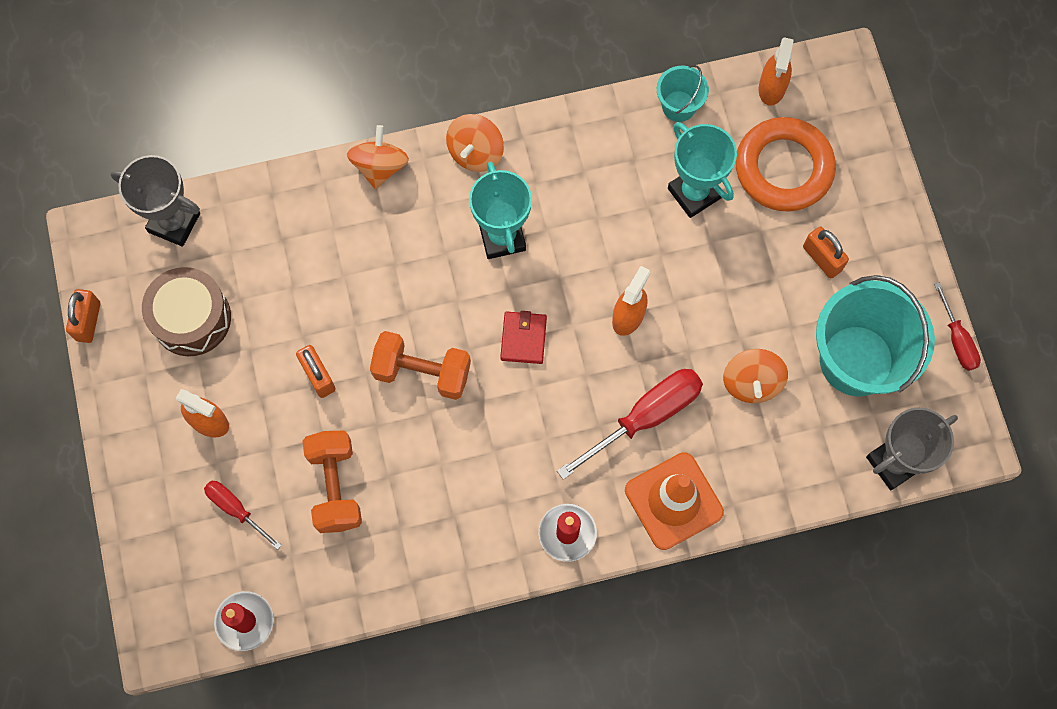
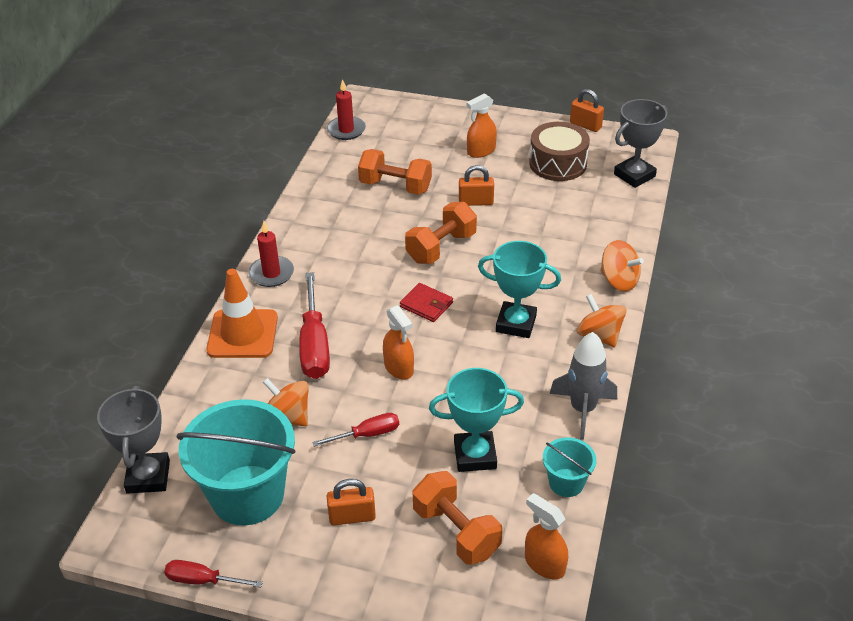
camera: 120 degrees right, 30 degrees down
(236, 509) = (416, 145): red screwdriver -> red screwdriver (367, 434)
(584, 128) = (582, 409): none -> grey rocket
(783, 168) = (456, 531): orange ring -> orange dumbbell

